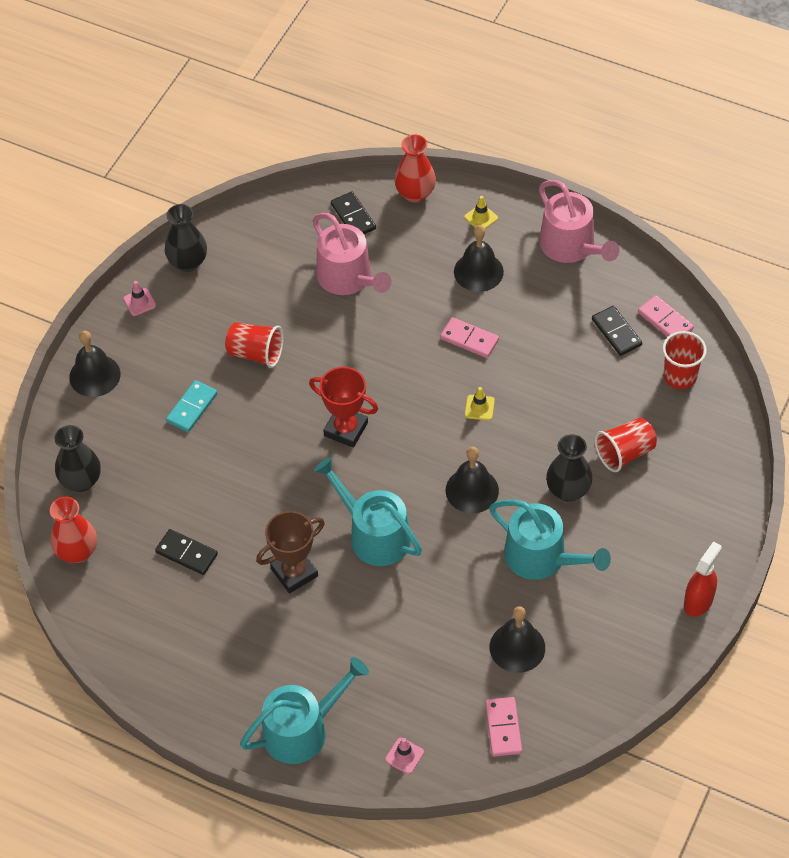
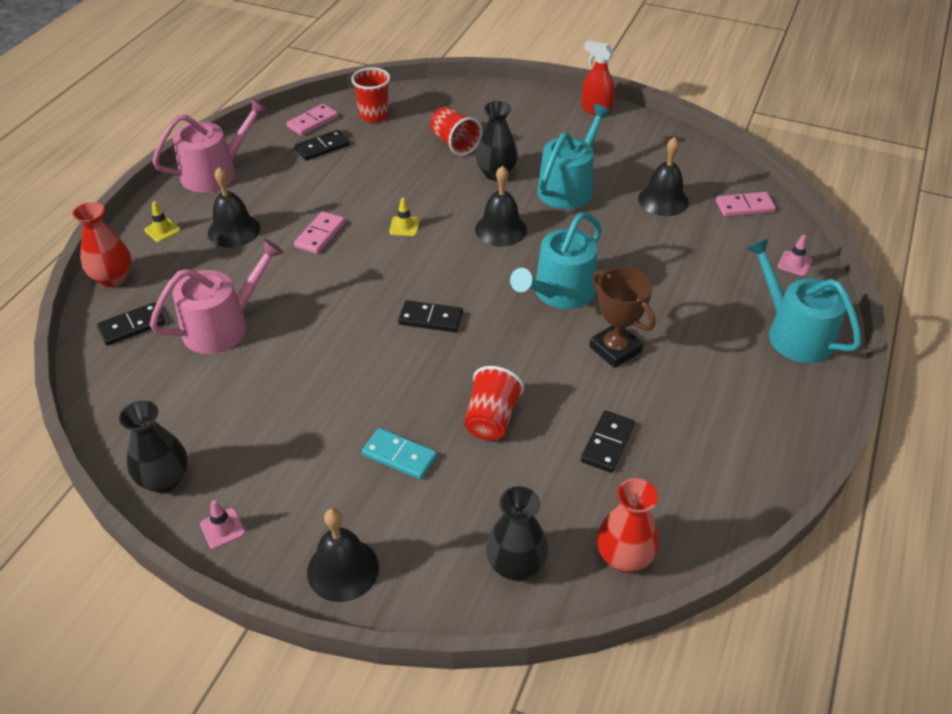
camera: 95 degrees left, 10 degrees down
(256, 353) = (321, 400): red cup -> red cup (491, 418)
(346, 429) = (431, 318): red trophy -> black domino

